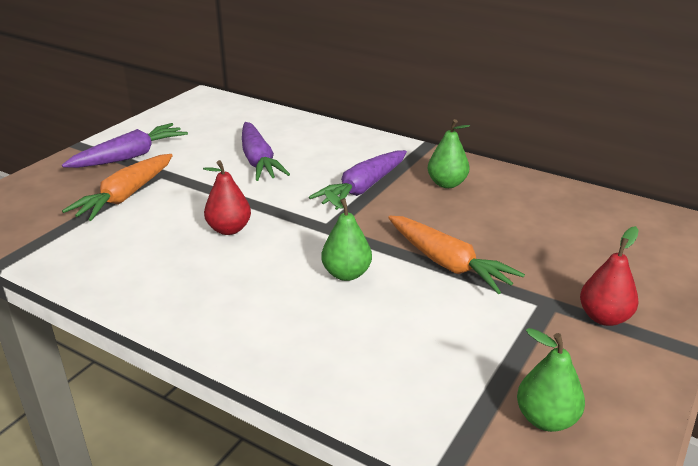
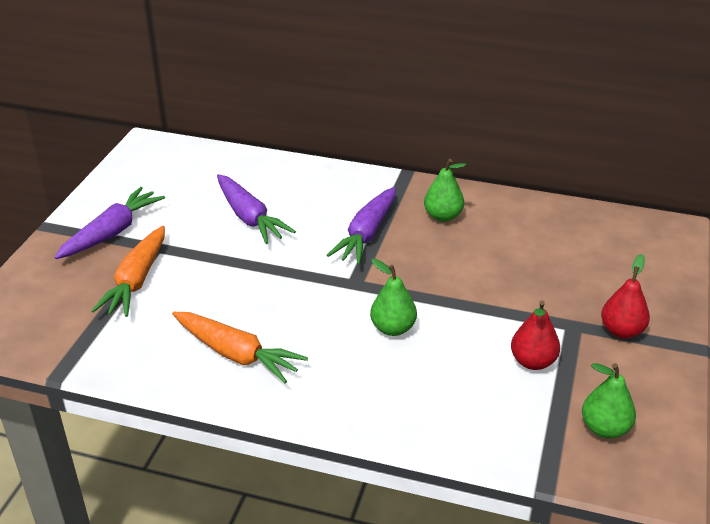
camera: 15 degrees left, 5 degrees up
(229, 229) = (261, 301): red pear -> red pear (533, 362)
(448, 263) = (477, 302): orange carrot -> orange carrot (236, 354)

